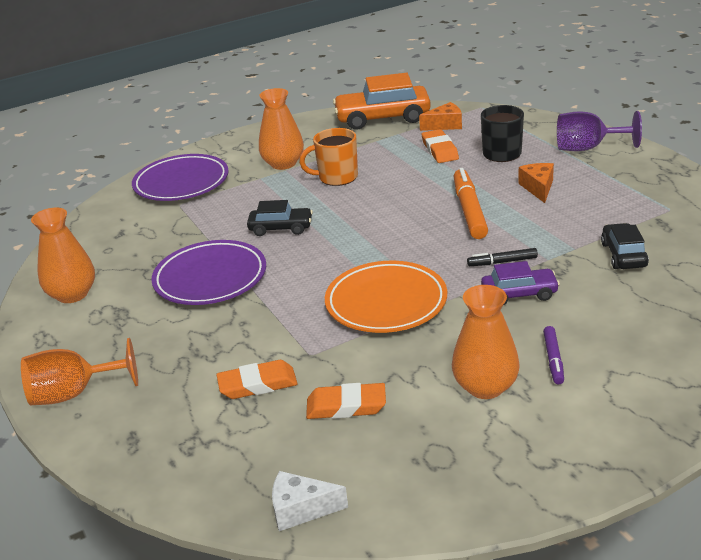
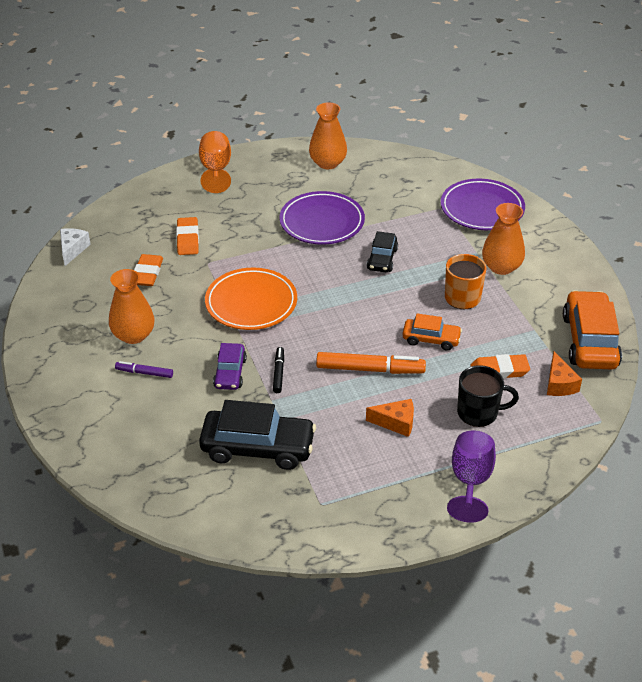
camera: 95 degrees right, 10 degrees up
(409, 185) = (431, 339): none -> orange car
(623, 255) = (258, 448): black car -> black car, size x1.78

